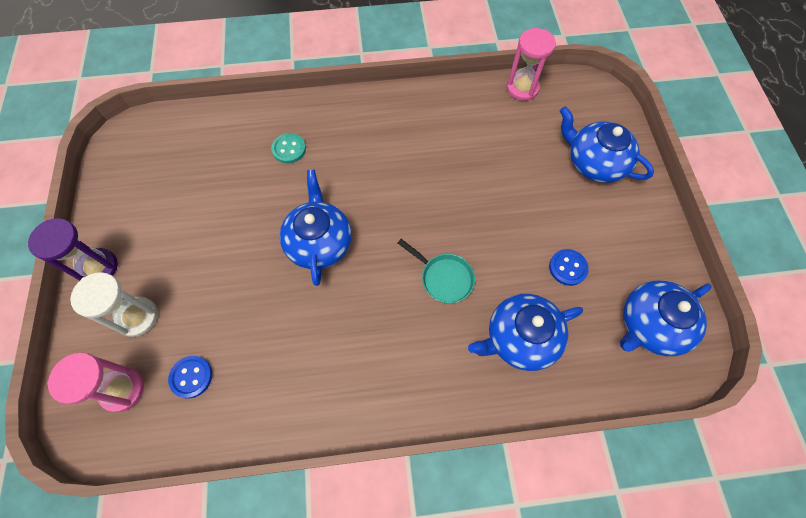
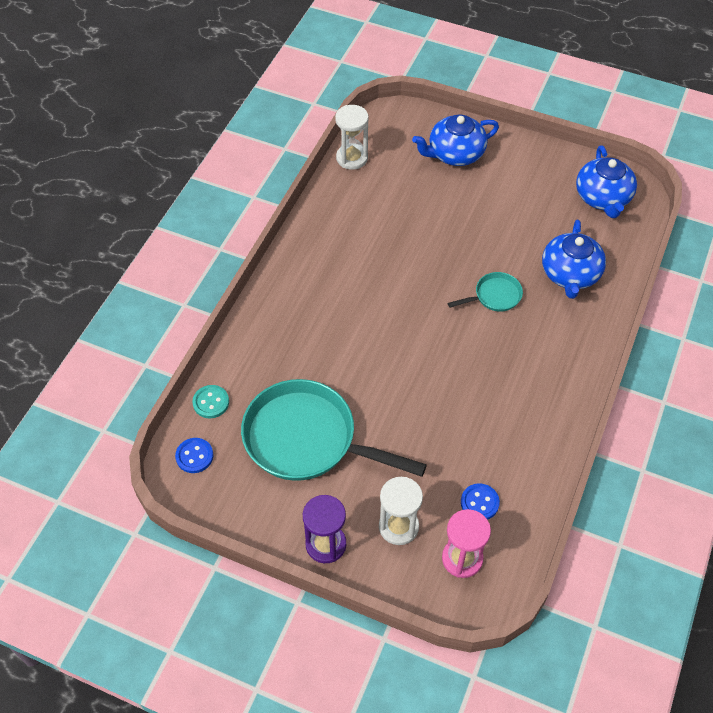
camera: 60 degrees left, 10 degrees down
(199, 202) = (307, 439): none -> turquoise pan
(289, 149) = (296, 347): turquoise button -> turquoise button (211, 402)
(319, 242) = (409, 364): blue teapot -> none
(522, 88) = (352, 158): pink hourglass -> white hourglass
(567, 268) = (532, 218): blue button -> blue button (194, 456)

